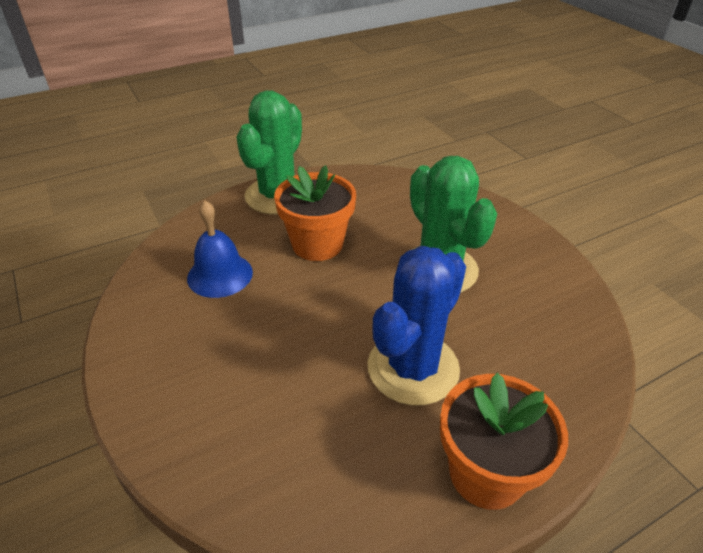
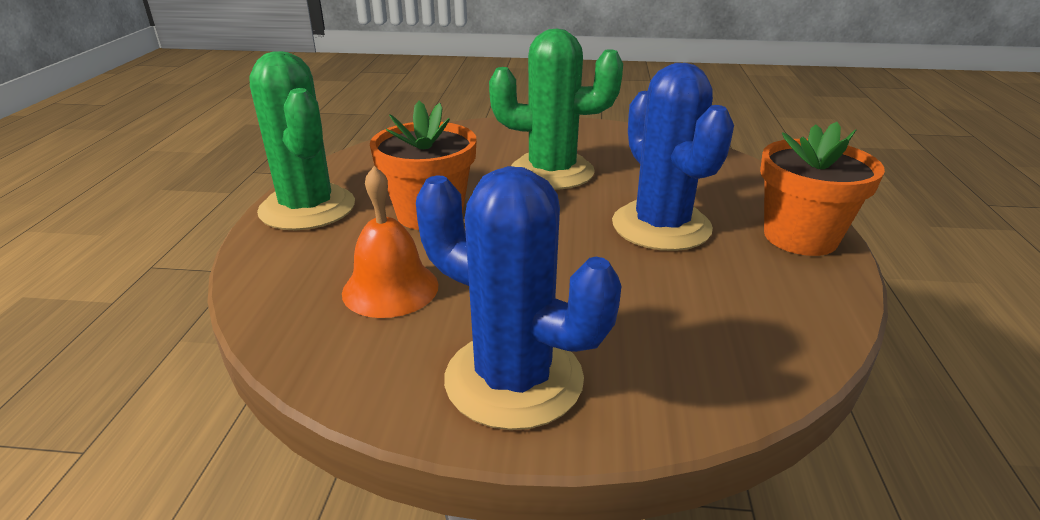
camera: 55 degrees left, 10 degrees down
(166, 371) = (514, 379): none -> blue cactus
(220, 275) = (390, 288): blue bell -> orange bell

